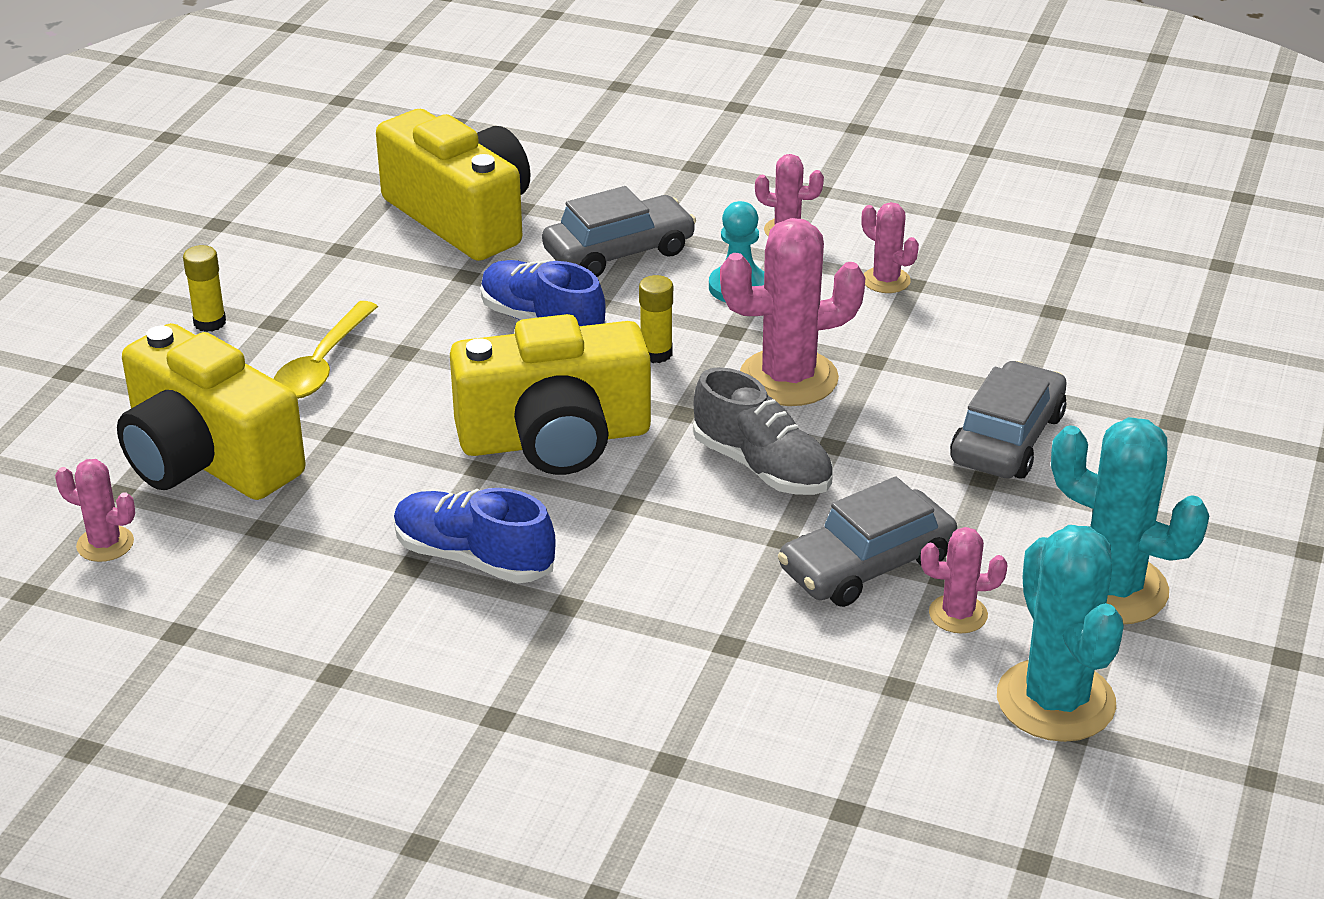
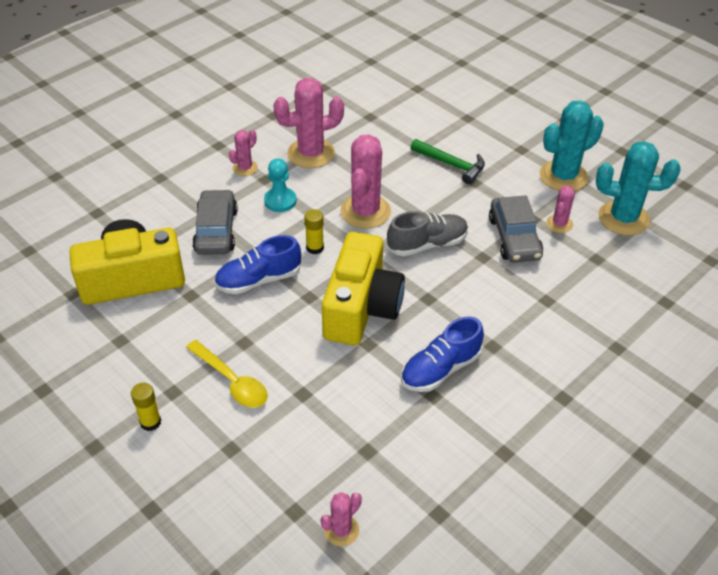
camera: 65 degrees left, 10 degrees up
(207, 459) = (289, 459): yellow camera -> none
(886, 280) = (311, 153): pink cactus -> pink cactus, size x1.93
(1007, 438) = (451, 164): grey car -> green hammer

